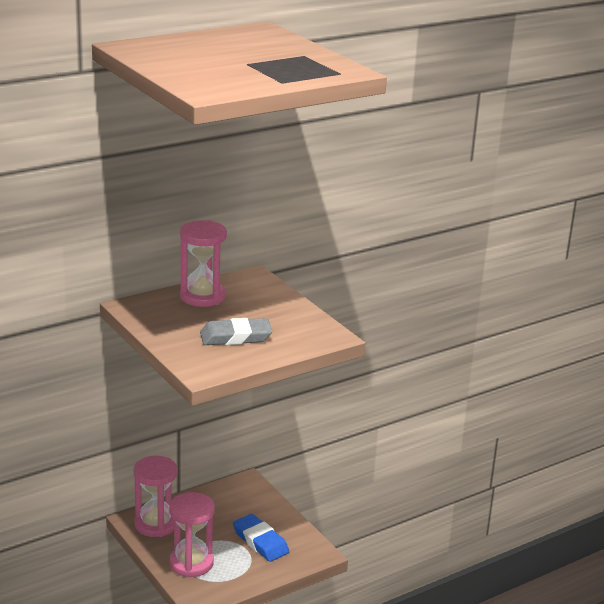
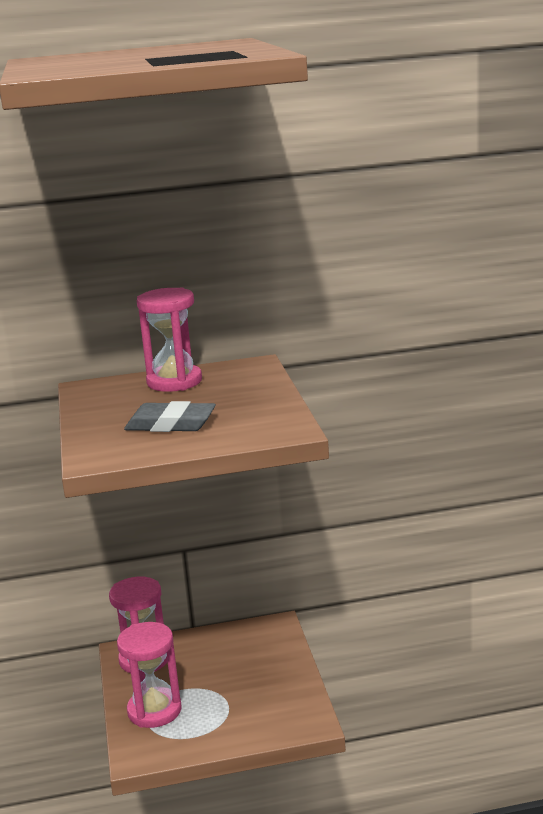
camera: 25 degrees right, 5 degrees down
(260, 541) = (249, 697): blue eraser -> none

